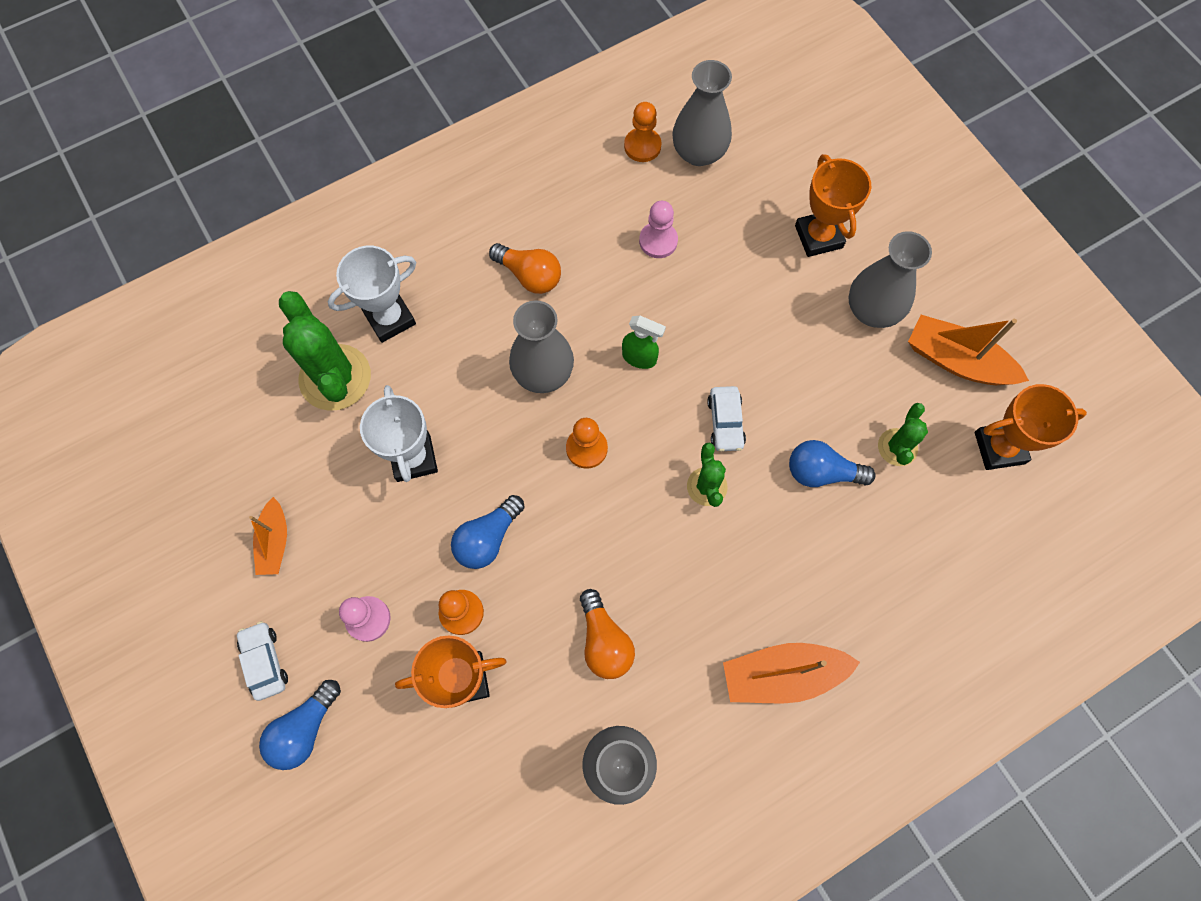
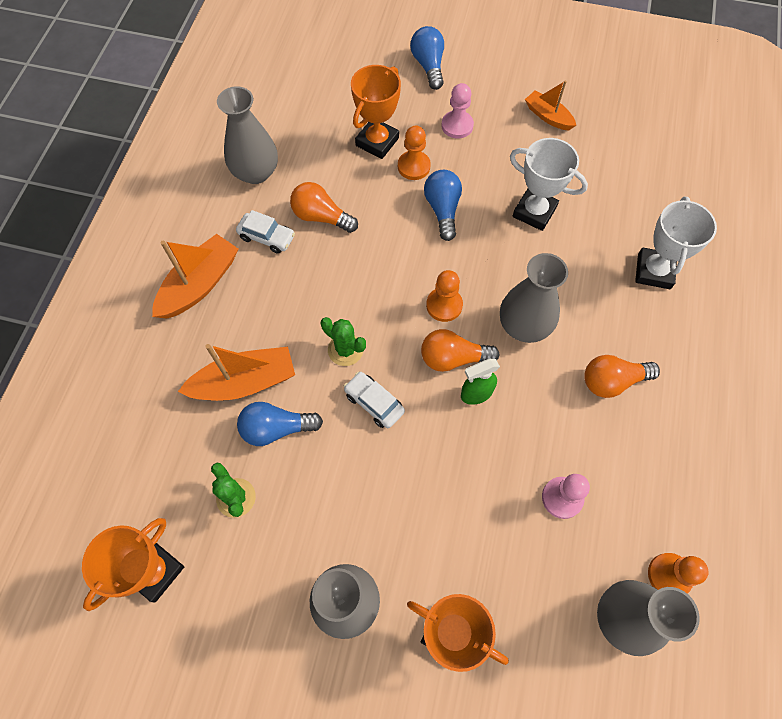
camera: 135 degrees right, 5 degrees down
(265, 662) = (482, 72): white car -> white car (267, 237)
(335, 377) = (634, 212): green cactus -> none
(627, 399) = (453, 358): none -> orange light bulb
(822, 472) = (276, 428): blue light bulb -> blue light bulb turned 150 degrees counterclockwise
(957, 361) = (241, 621): orange boat -> orange boat (245, 382)

